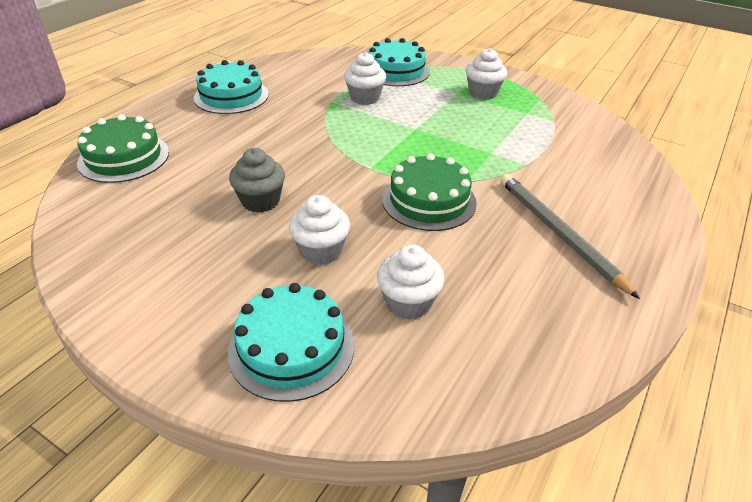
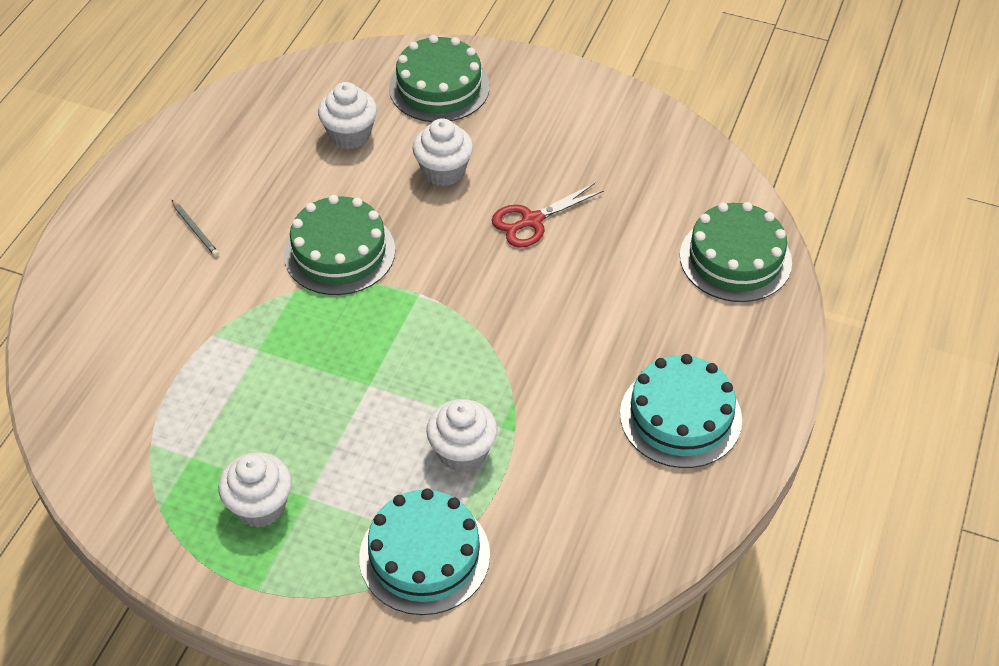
camera: 170 degrees right, 10 degrees up
(260, 201) = (532, 221): grey cupcake -> red scissors
(291, 347) = (439, 87): turquoise cake -> green cake
(558, 233) = (195, 230): grey pencil -> grey pencil, size x0.42

